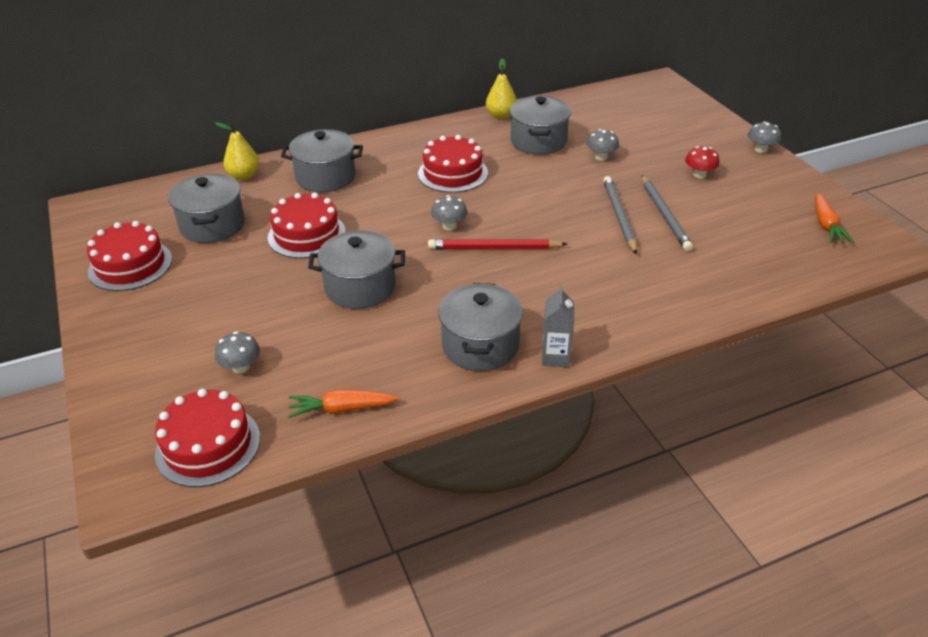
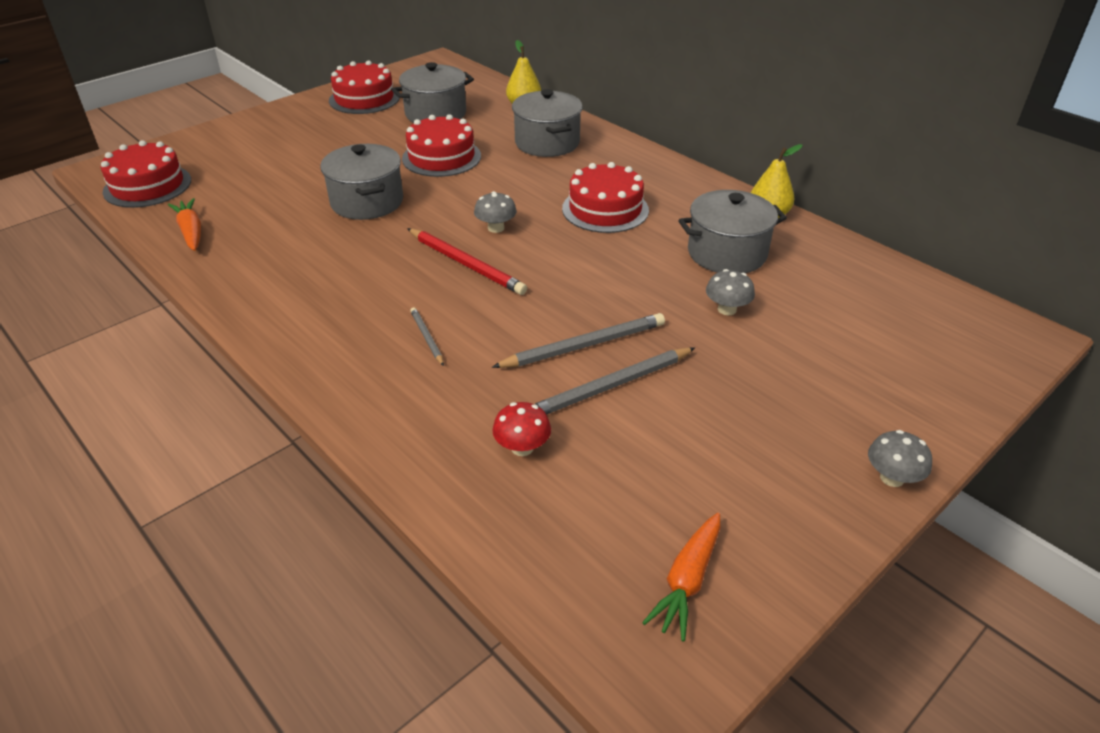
camera: 70 degrees right, 0 degrees up
(241, 367) = (241, 175): grey mushroom -> none
(480, 345) = (290, 286): grey pot -> none
(494, 248) = (466, 264): red pencil -> red pencil turned 150 degrees clockwise
(555, 357) = (279, 338): grey carton -> none
(585, 281) = (426, 338): none -> grey pencil
(699, 174) = (748, 410): red mushroom -> red mushroom (522, 447)
(826, 225) = (687, 581): orange carrot -> orange carrot turned 45 degrees counterclockwise

